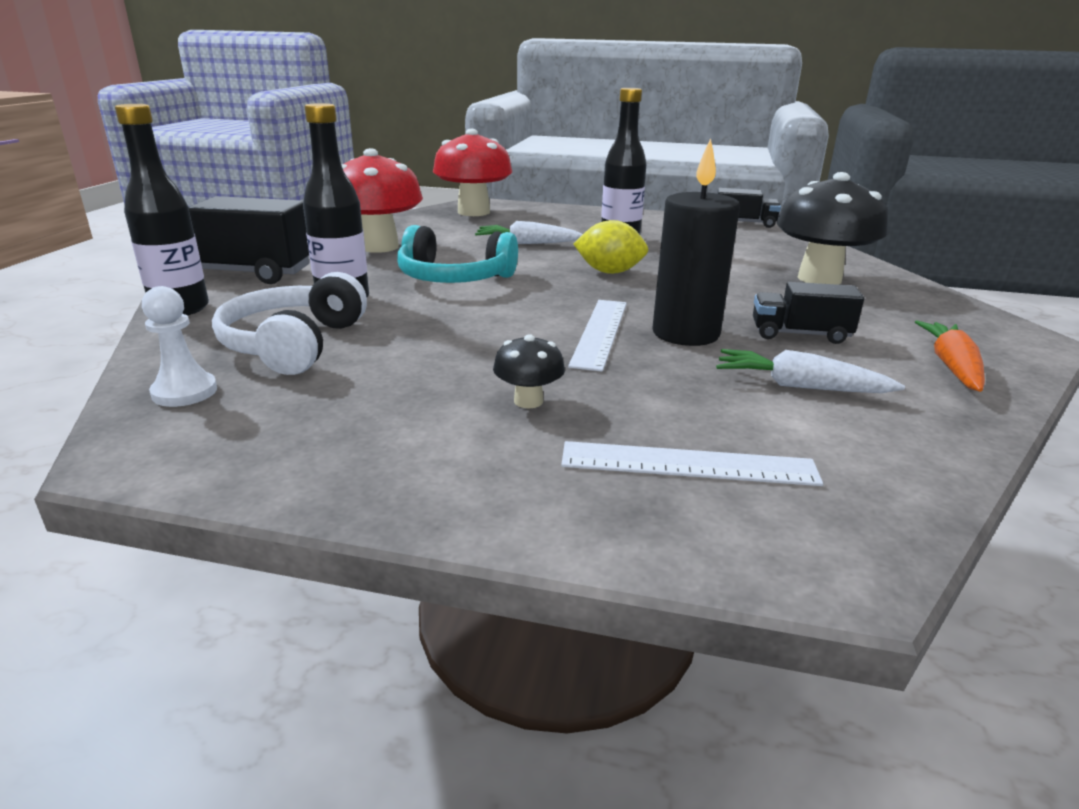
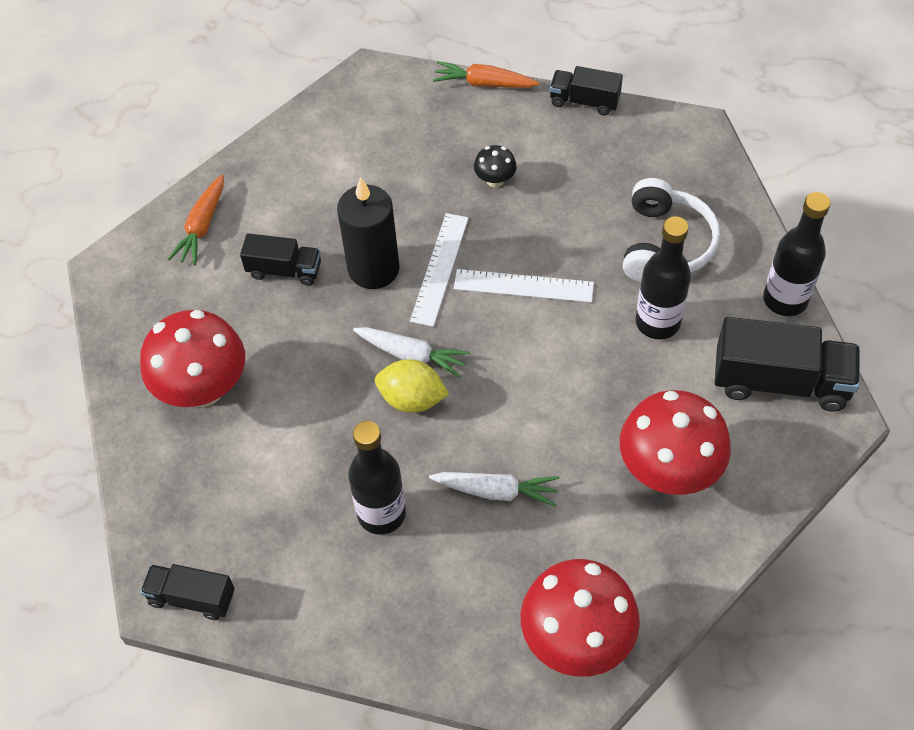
camera: 175 degrees left, 30 degrees up
(184, 392) = (705, 184): white pawn -> none
(330, 504) = (584, 101): none -> black truck
(454, 278) = (568, 375): turquoise headphones -> none
(554, 542) = (484, 83): none -> orange carrot
(688, 464) = (414, 130): white ruler -> white ruler (523, 286)
(799, 386) = (321, 200): white carrot -> white carrot (412, 355)
(819, 279) = (203, 388): black mushroom -> red mushroom

